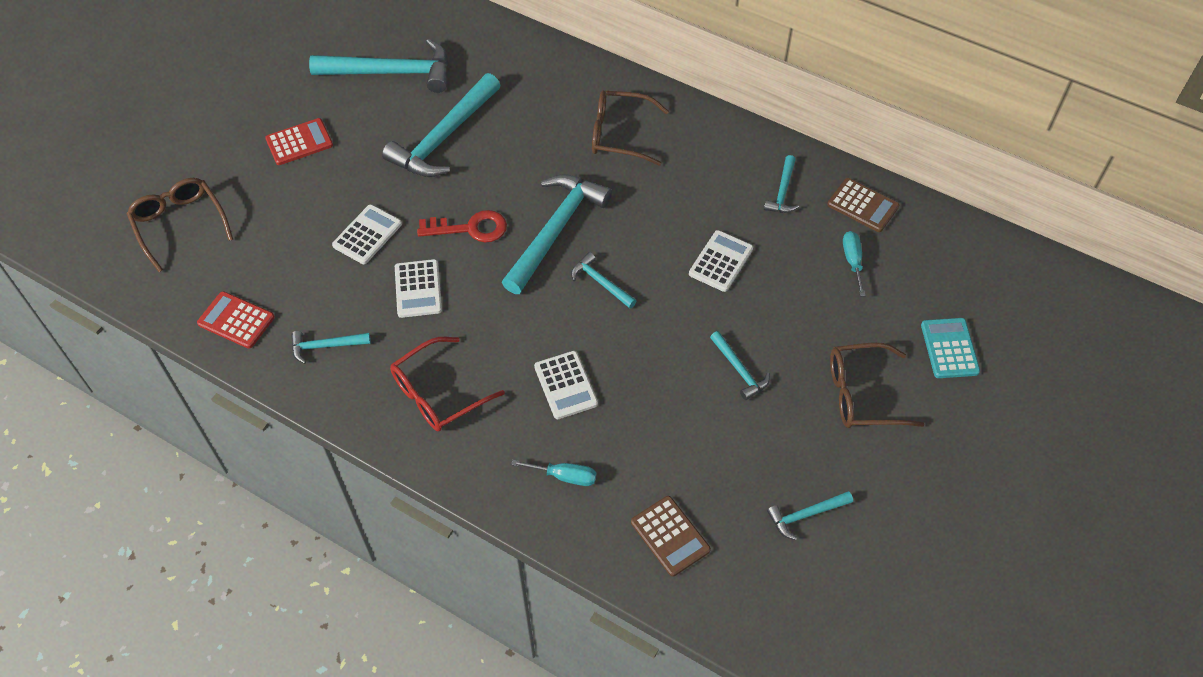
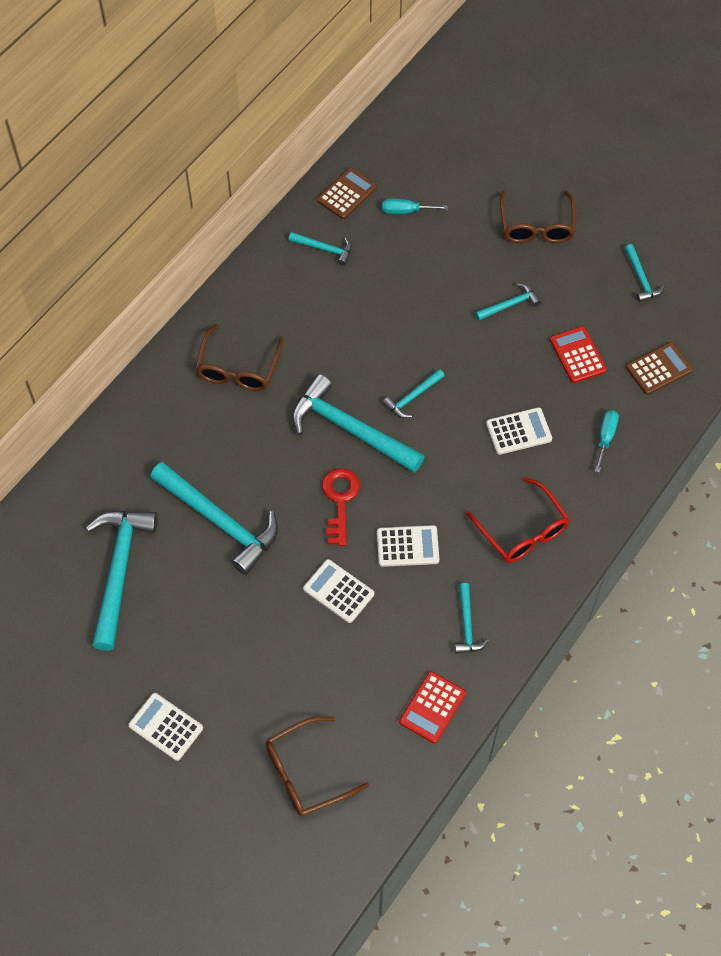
camera: 85 degrees left, 5 degrees up
(299, 142) = (207, 660): red calculator -> red calculator (577, 355)
(721, 261) = (397, 304): white calculator -> white calculator (166, 727)
(949, 348) = (497, 162): turquoise calculator -> none

